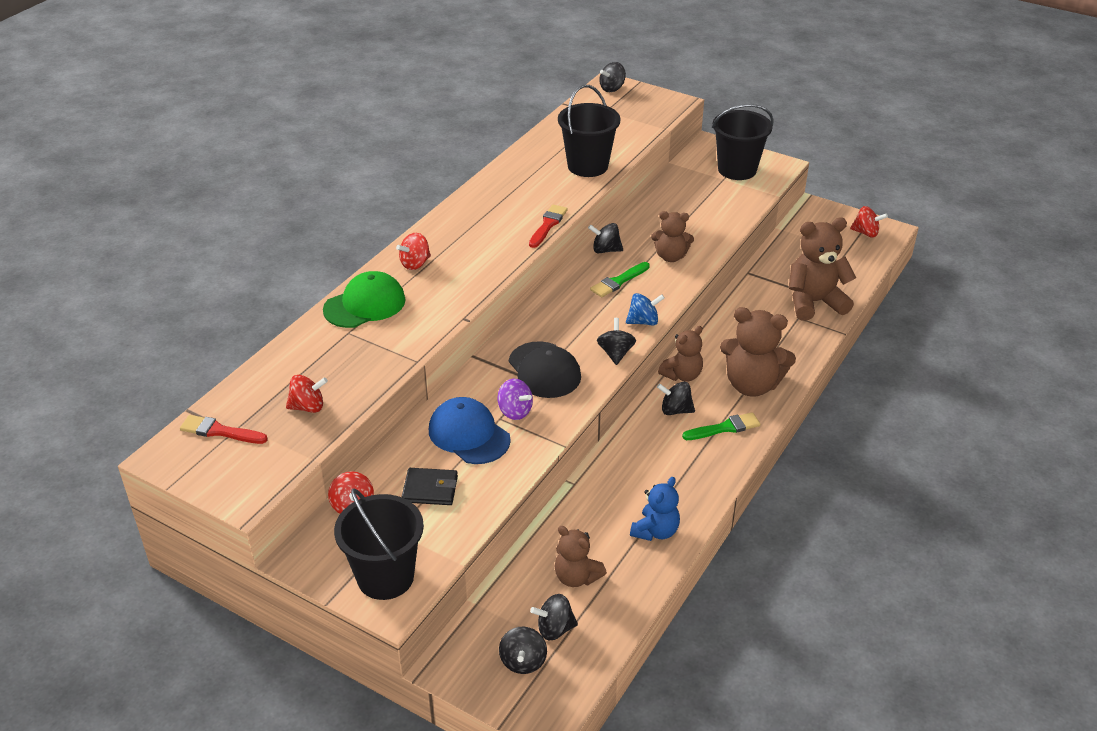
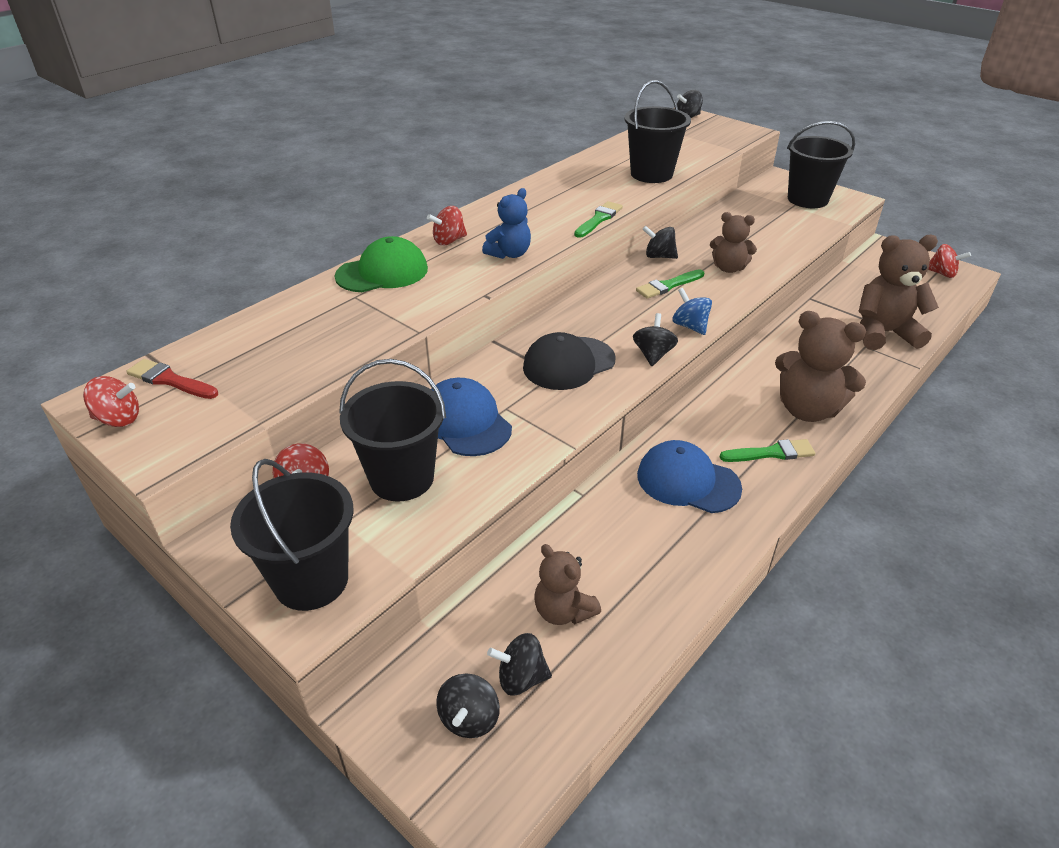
camera: 10 degrees right, 0 degrees up
(308, 407) = (279, 365): red spinning top -> red spinning top (119, 419)
(430, 489) = (402, 478): black wallet -> black bucket
(515, 411) = (525, 403): purple spinning top -> none
(544, 370) = (568, 363): black cap -> black cap turned 75 degrees clockwise
(548, 225) = (599, 219): red brush -> green brush
(643, 321) = (690, 326): blue spinning top -> blue spinning top turned 120 degrees counterclockwise
(655, 531) = (672, 565): blue teddy bear -> blue teddy bear (509, 254)
(658, 461) = (688, 481): none -> blue cap
(675, 410) = (714, 427): black spinning top -> none
(682, 375) = (727, 391): brown teddy bear -> none

